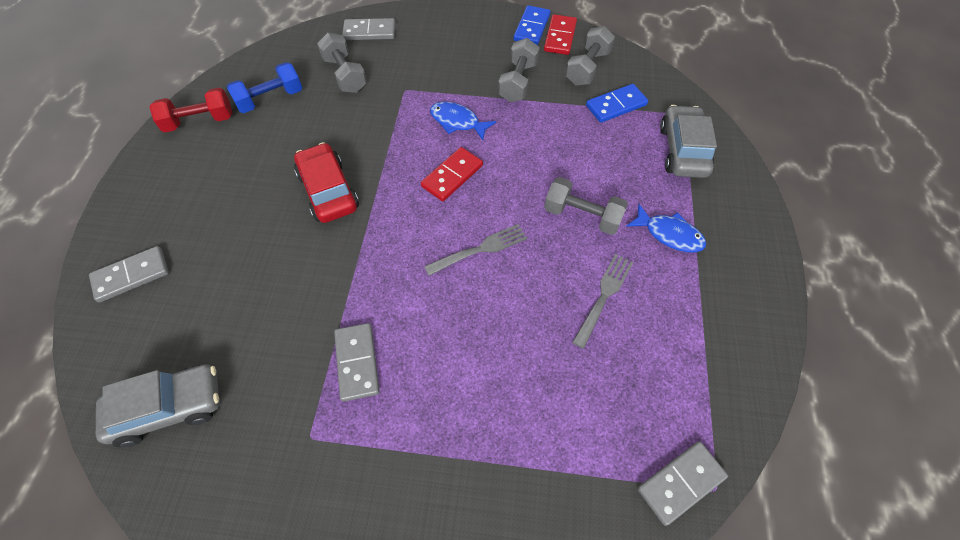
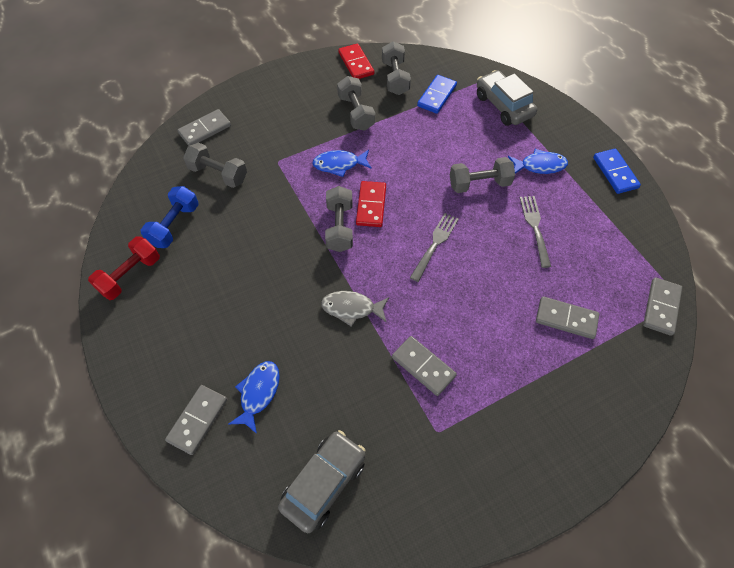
camera: 35 degrees left, 0 degrees up
(197, 286) = (258, 393): none -> blue fish
(328, 191) = (291, 267): red car -> none
(344, 261) = (351, 308): none -> grey fish
(404, 179) = (339, 227): none -> grey dumbbell
(531, 28) = (329, 66): blue domino -> blue domino (615, 173)
(550, 417) = (566, 319): none -> grey domino

